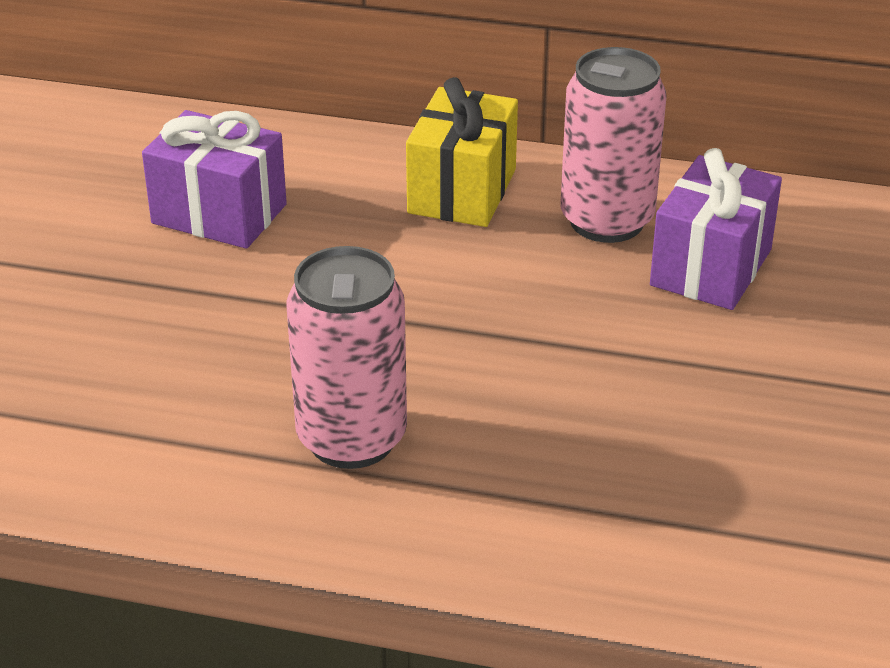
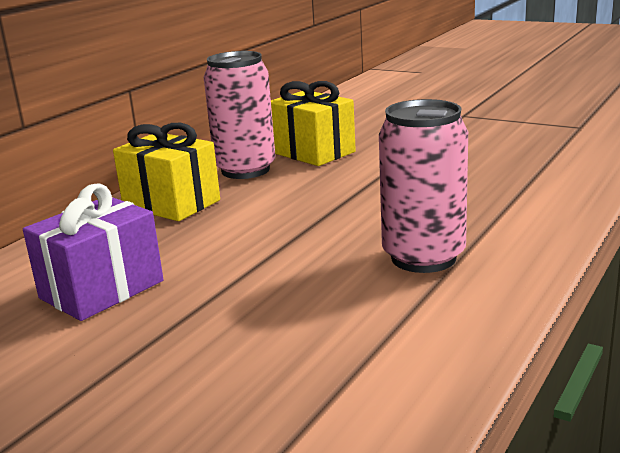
camera: 70 degrees left, 15 degrees down
(711, 267) = (313, 152): purple gift -> yellow gift

